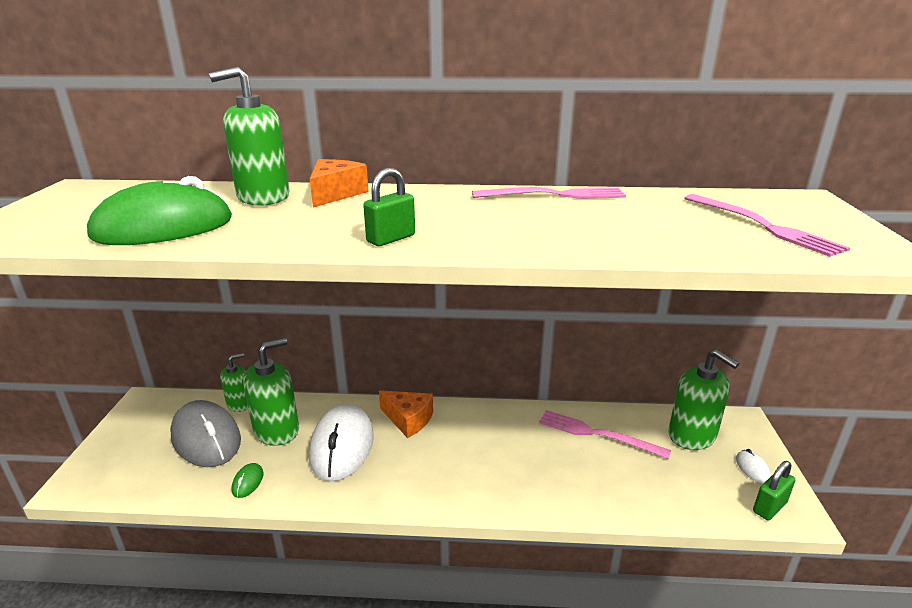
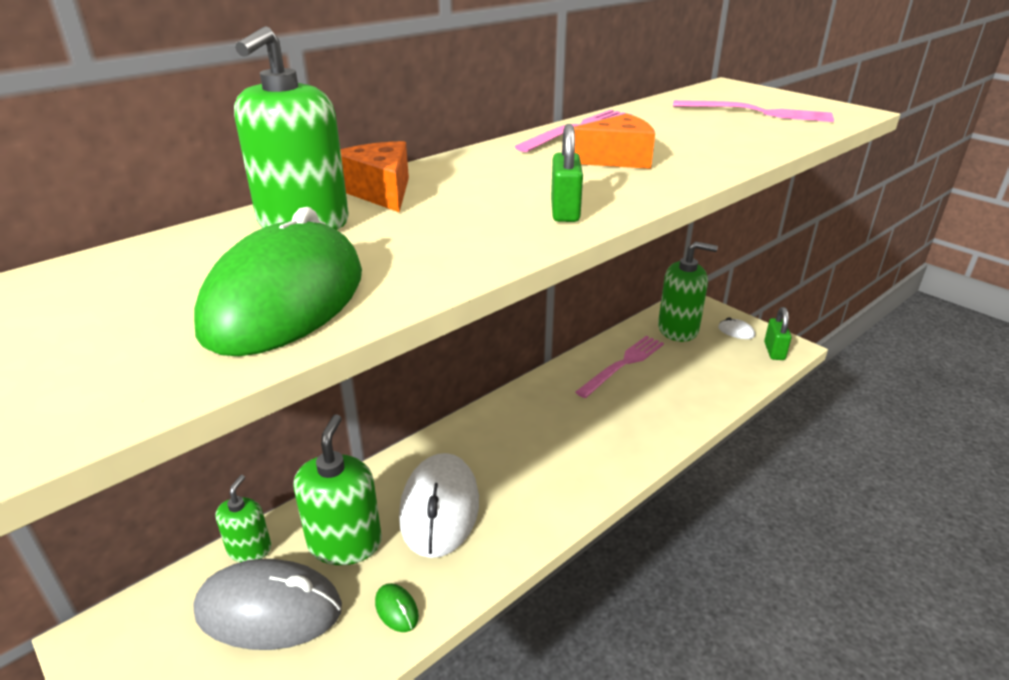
camera: 45 degrees left, 5 degrees up
(342, 446) = (439, 509): white mouse -> white mouse turned 45 degrees clockwise
(408, 419) = (464, 445): orange cheese -> orange cheese (616, 159)
(597, 434) = (623, 364): pink fork -> pink fork turned 150 degrees clockwise

